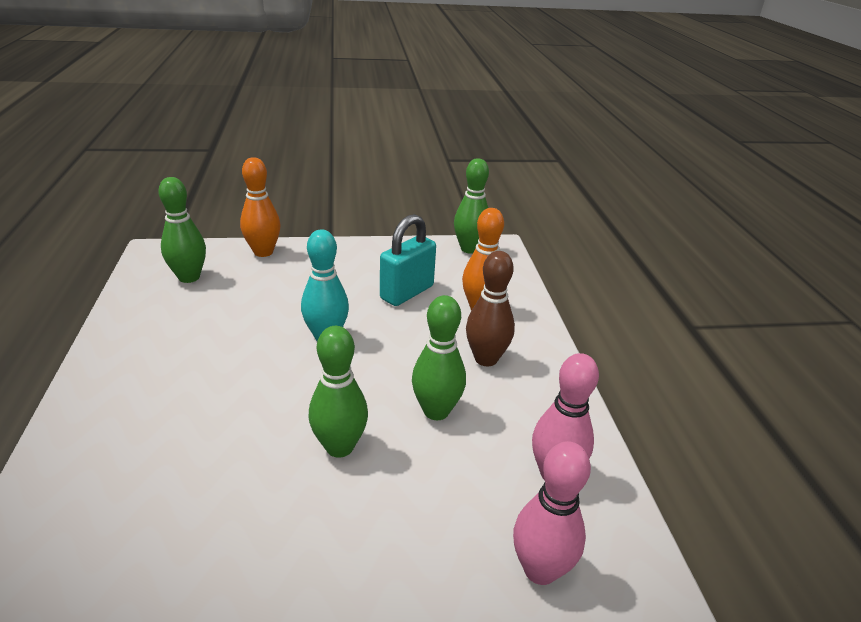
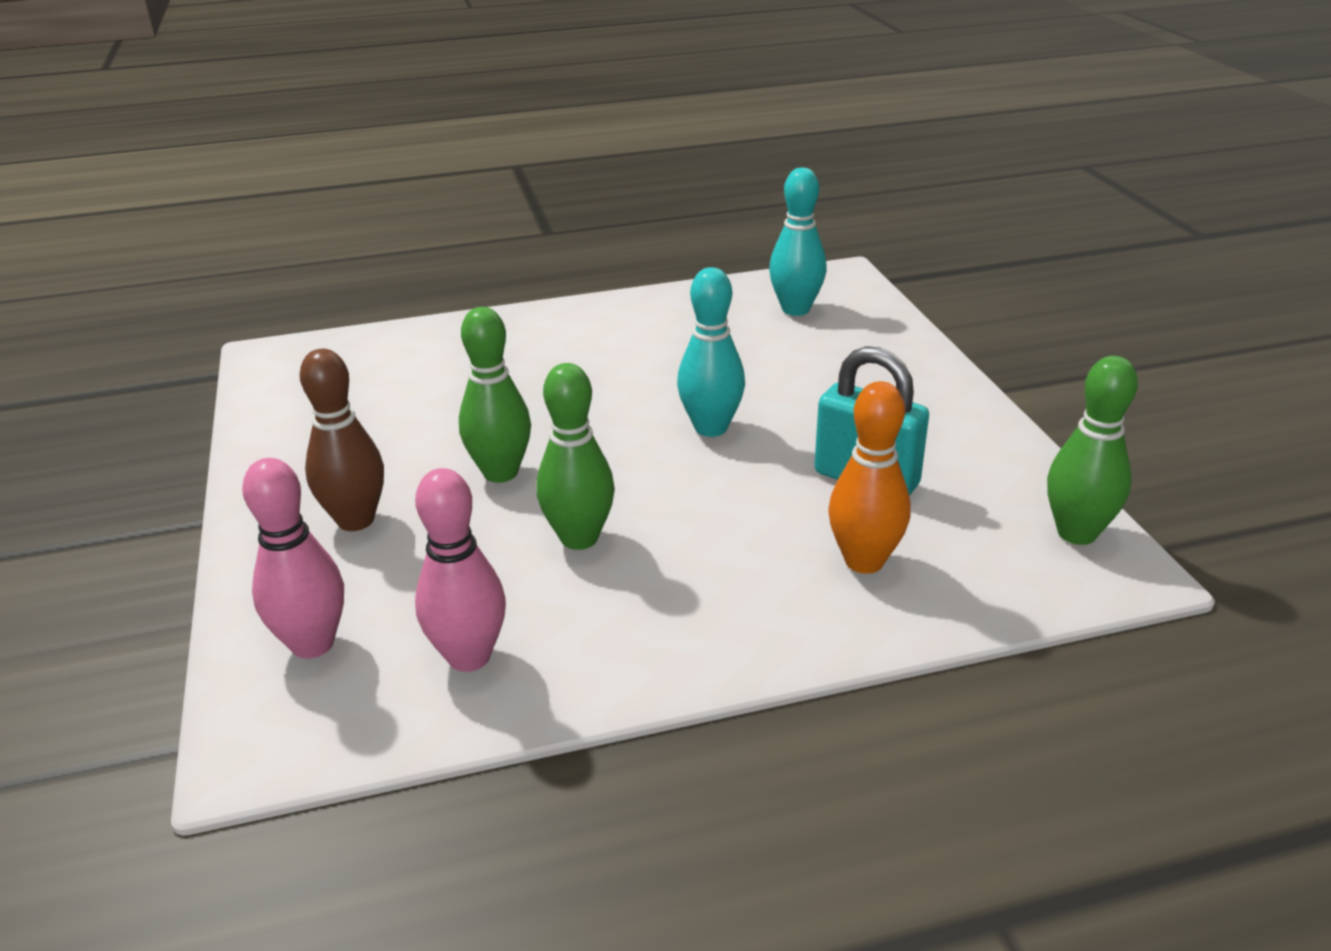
camera: 85 degrees right, 0 degrees up
(189, 277) = (795, 309): green bowling pin -> turquoise bowling pin
(263, 252) = (897, 342): orange bowling pin -> none
(486, 359) = (716, 576): brown bowling pin -> brown bowling pin (356, 520)

